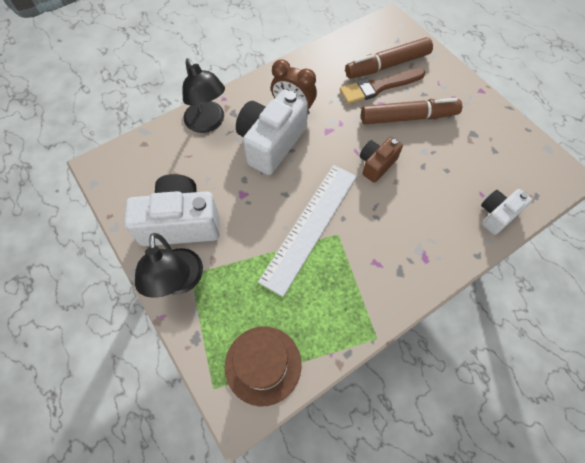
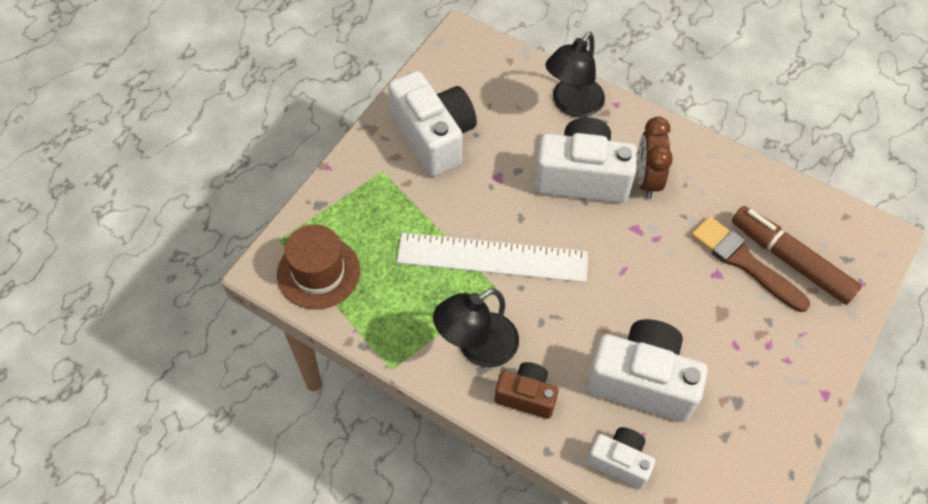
camera: 65 degrees right, 5 degrees down
(179, 282) = (369, 165): black lamp -> black lamp (477, 347)
(376, 164) = (617, 299): brown camera -> brown camera (526, 396)
(408, 117) = (714, 313): brown marker -> none
(443, 177) = (642, 381): none -> white camera

